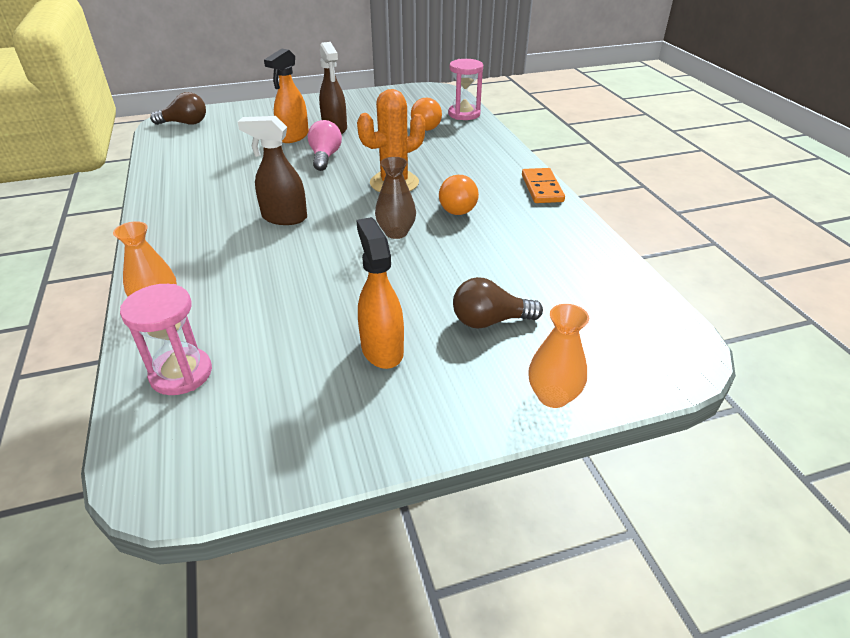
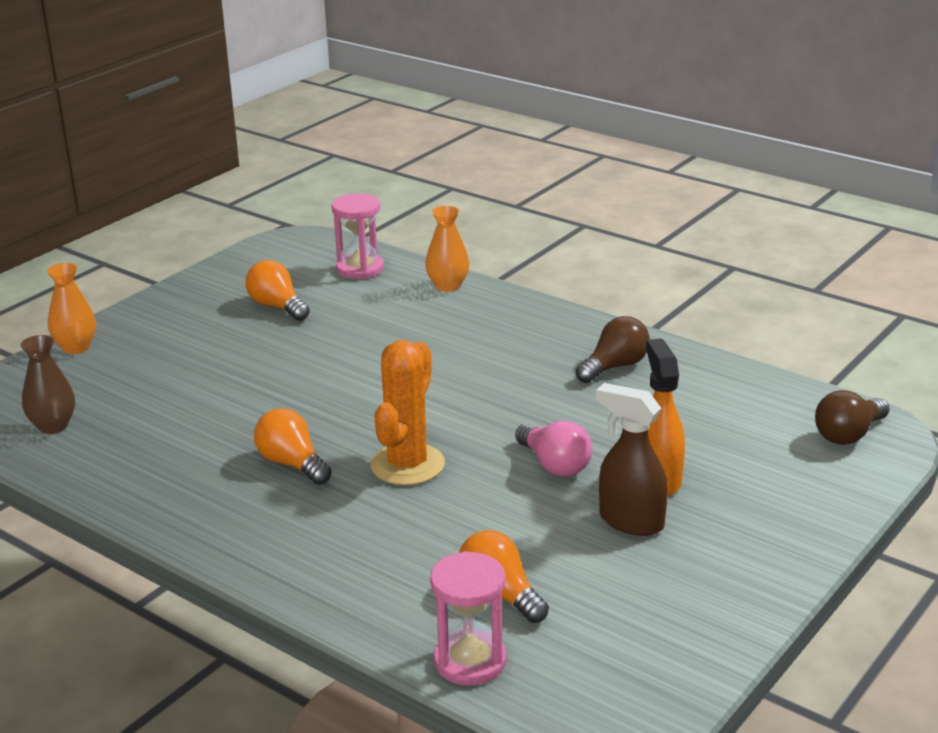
camera: 145 degrees right, 10 degrees down
(284, 218) = (469, 377): brown spray bottle -> none
(317, 356) = (277, 306): none -> orange light bulb
(382, 349) = (232, 326): orange spray bottle -> none
(396, 232) = (328, 409): brown vase -> brown vase (53, 426)
(490, 321) = (158, 372): brown light bulb -> brown light bulb (615, 366)
(541, 188) = (200, 538): orange domino -> none

